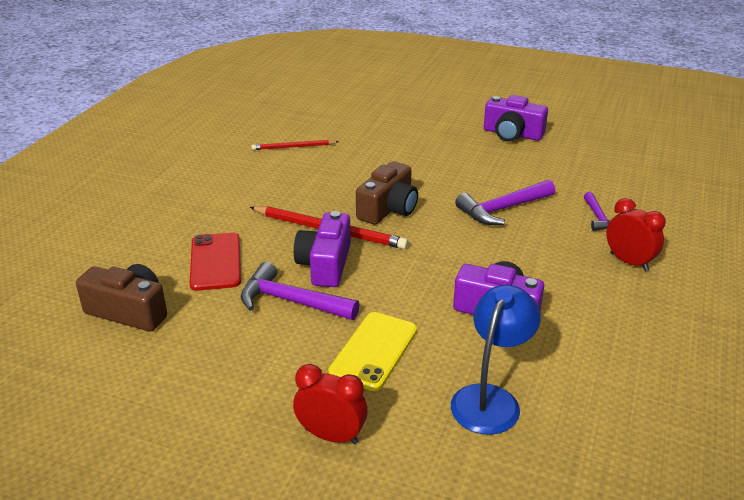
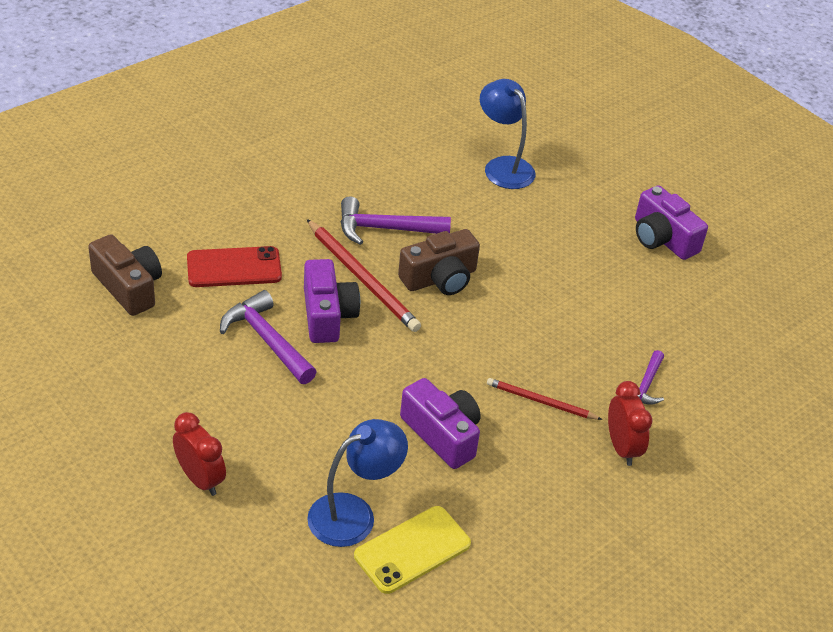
camera: 25 degrees right, 10 degrees up
(215, 262) = (234, 267): red phone -> red phone turned 60 degrees clockwise
(293, 147) = (411, 159): red pencil -> red pencil (540, 401)
(325, 264) = (327, 315): purple camera -> purple camera turned 135 degrees clockwise
(364, 130) = (503, 166): none -> blue lamp
(374, 351) = (296, 422): yellow phone -> yellow phone (412, 550)
(502, 209) = (554, 330): purple hammer -> purple hammer (385, 229)

